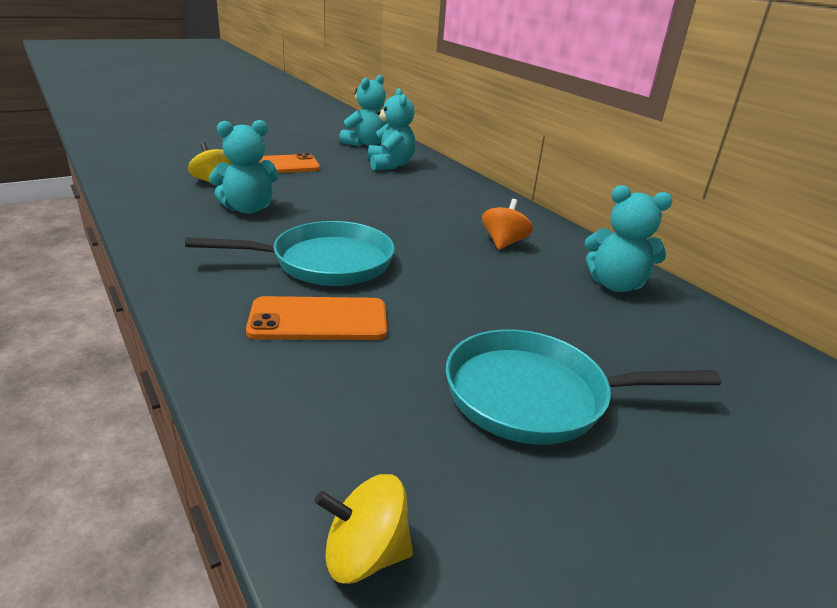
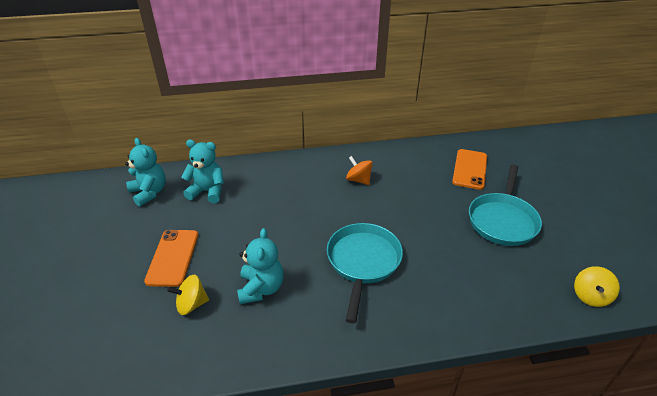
camera: 65 degrees left, 10 degrees up
(318, 320) = (430, 278): orange phone -> orange phone (470, 169)
(615, 284) = (415, 159): turquoise teddy bear -> none

